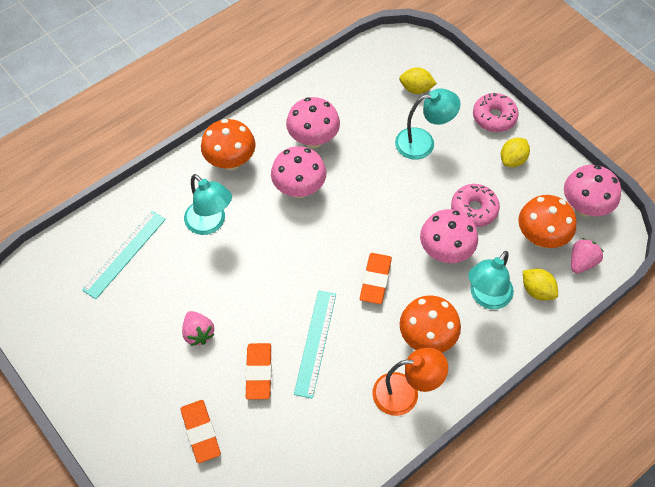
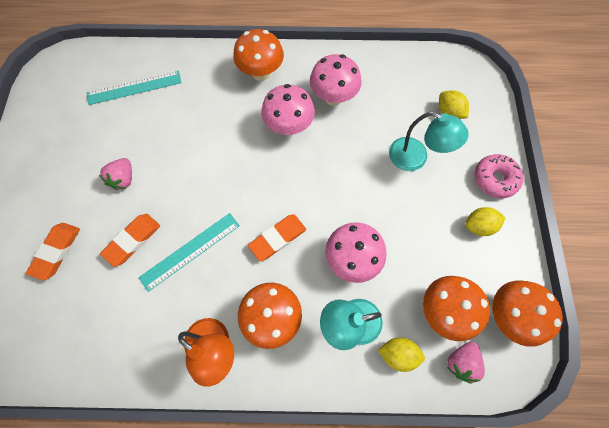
camera: 40 degrees right, 10 degrees up
(210, 223) = (206, 107): turquoise lamp -> none
(474, 209) = (407, 242): pink donut -> none
(537, 290) = (398, 353): yellow lemon -> yellow lemon turned 75 degrees counterclockwise
(581, 262) = (461, 361): pink strawberry -> pink strawberry turned 135 degrees clockwise
(584, 207) = (507, 315): pink mushroom -> orange mushroom

